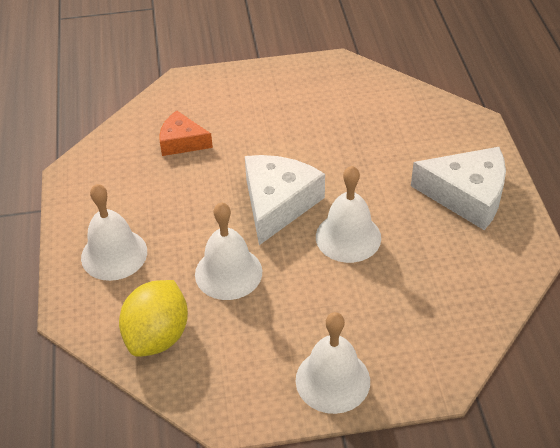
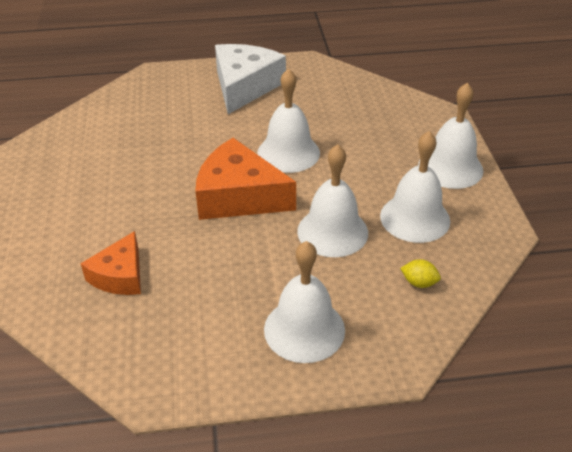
camera: 90 degrees left, 5 degrees down
(158, 336) = (419, 283): yellow lemon -> yellow lemon, size x0.41
(247, 339) = (415, 218): none -> white bell
(278, 204) = (239, 196): white cheese -> orange cheese

